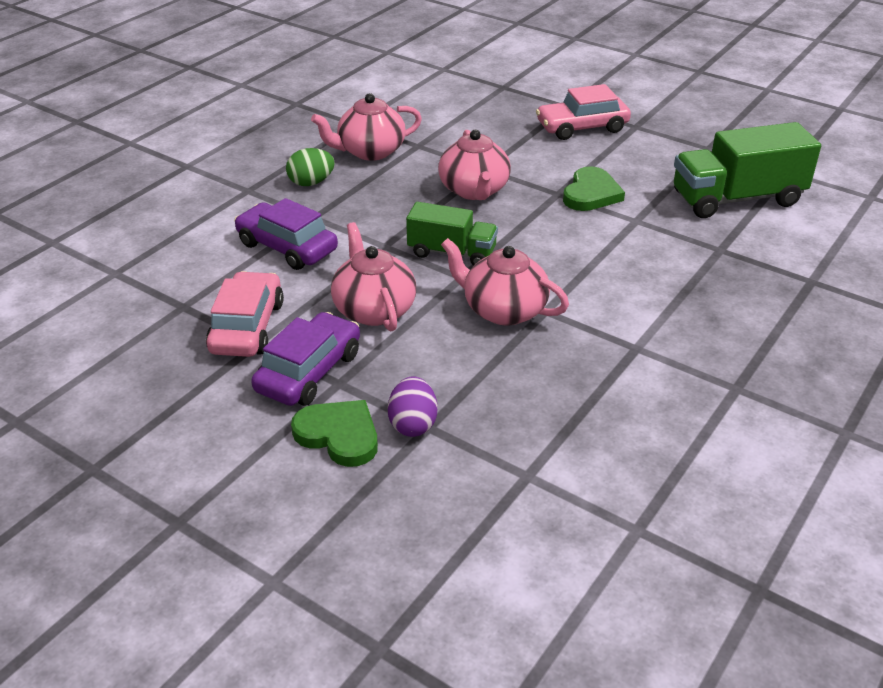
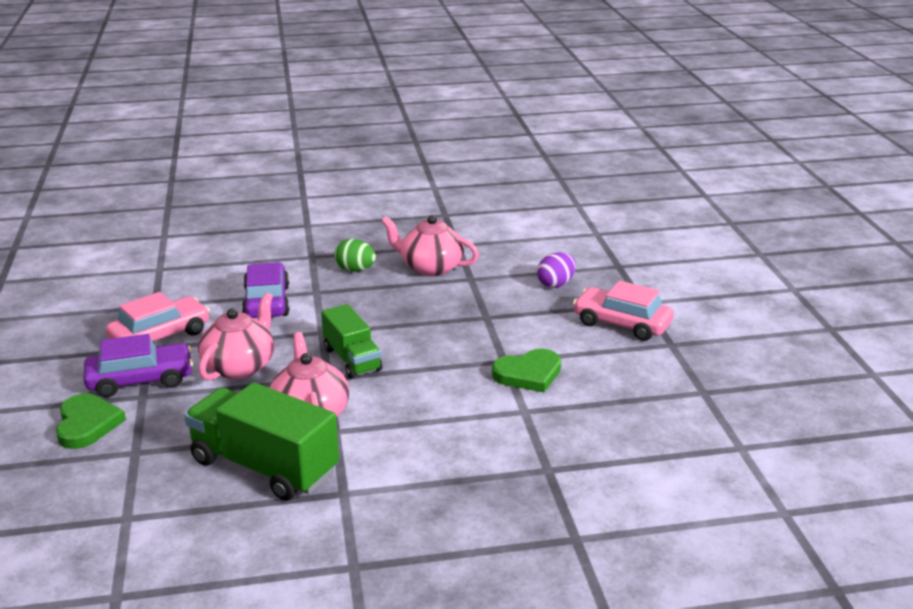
camera: 45 degrees right, 10 degrees down
(413, 424) = (130, 445): purple egg -> purple egg (556, 284)
(474, 190) = (448, 327): pink teapot -> none
(737, 199) = (644, 442): green truck -> green truck (264, 467)

